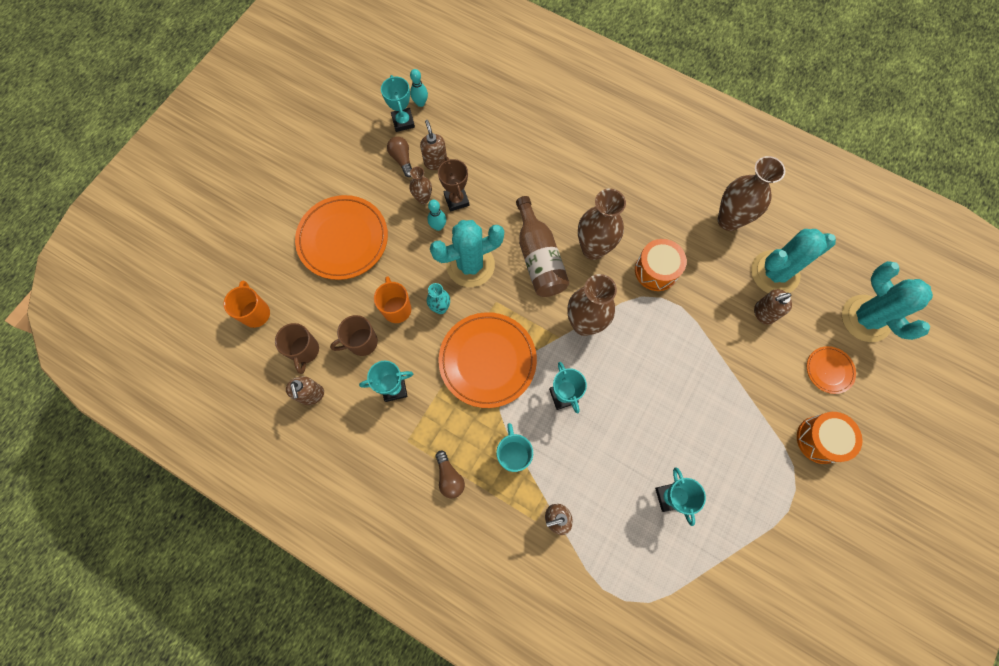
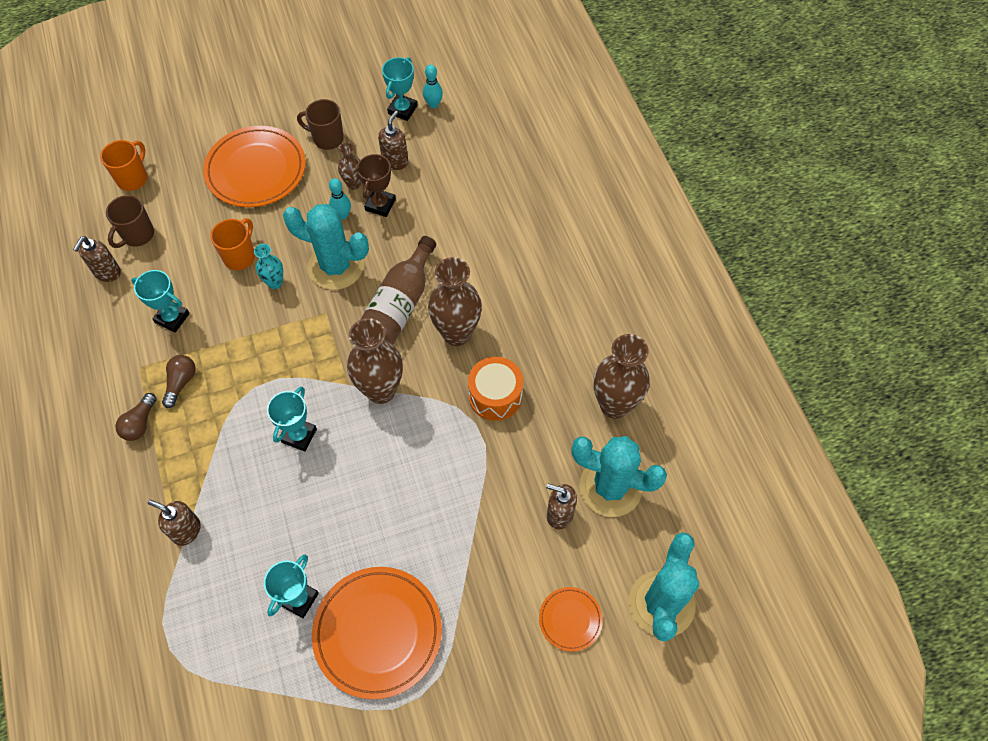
camera: 40 degrees right, 10 degrees down
(362, 342) = (186, 262): brown mug -> brown mug (327, 138)
(402, 159) = (369, 140): brown light bulb -> brown light bulb (181, 382)
(487, 360) = (267, 355): orange plate -> orange plate (378, 632)
(513, 454) = (208, 449): turquoise mug -> none
(820, 439) = (492, 674): orange drum -> none

